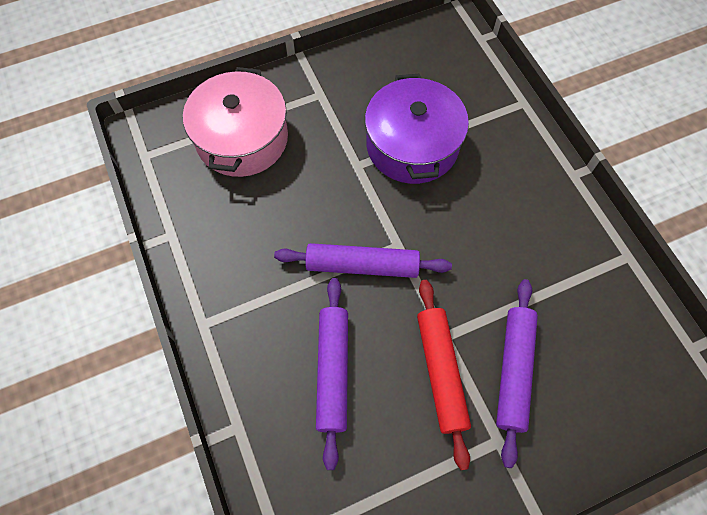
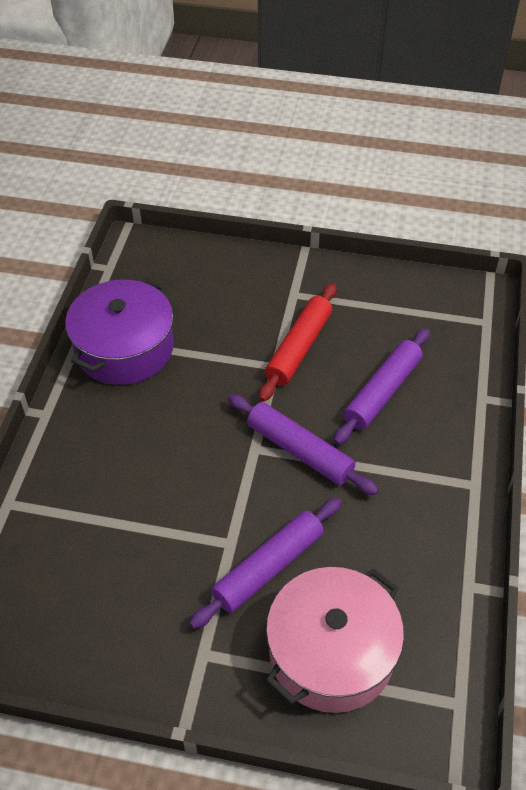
camera: 145 degrees left, 15 degrees down
(412, 145) = (158, 529): purple pot -> purple pot (124, 348)
(513, 371) = (245, 321): purple rolling pin -> purple rolling pin (268, 567)

